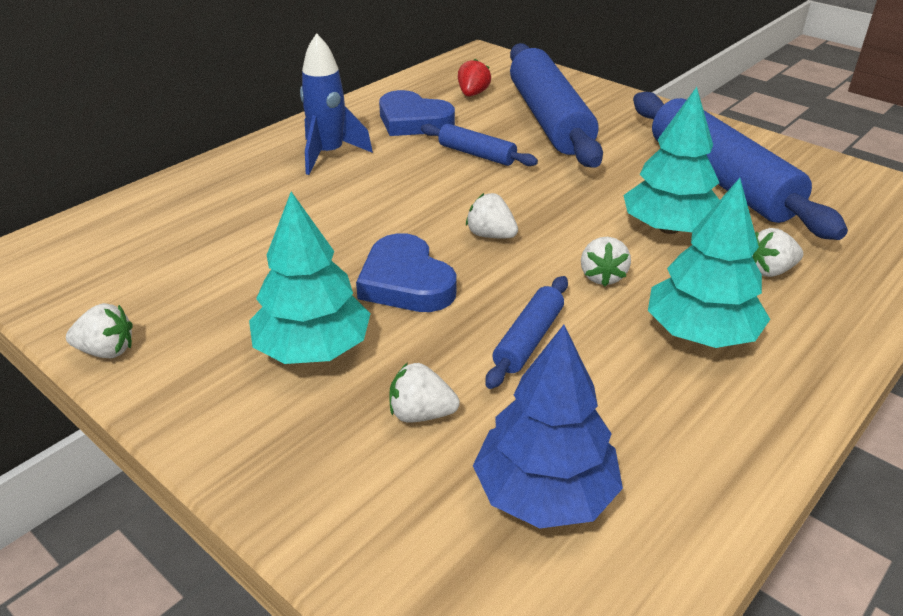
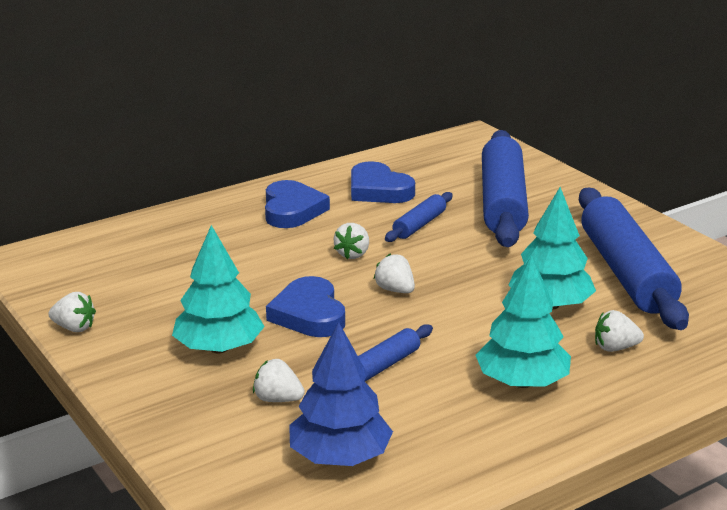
camera: 15 degrees right, 10 degrees down
(329, 155) = (292, 210): blue rocket -> blue heart
(472, 94) = (445, 172): red strawberry -> none
(477, 154) = (419, 225): blue rolling pin -> blue rolling pin turned 75 degrees clockwise
(602, 276) = (468, 332): white strawberry -> white strawberry (353, 254)

